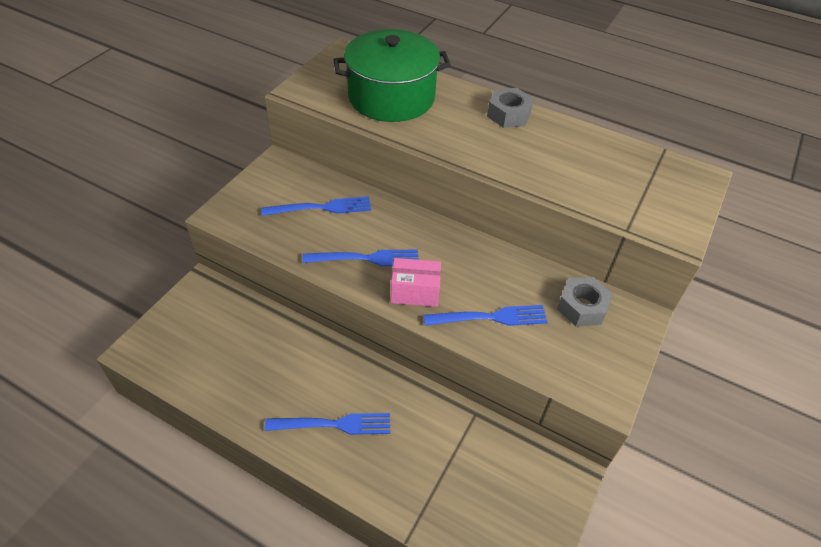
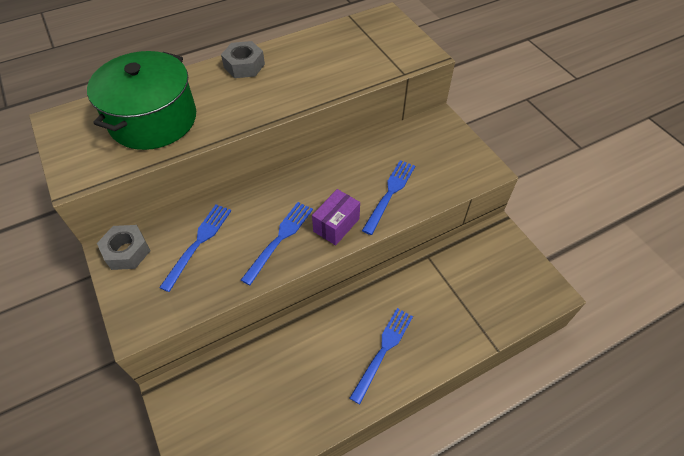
camera: 55 degrees left, 5 degrees up
(415, 292) = (336, 225): pink box -> purple box
(582, 307) = (414, 142): grey nut -> grey nut (127, 251)

